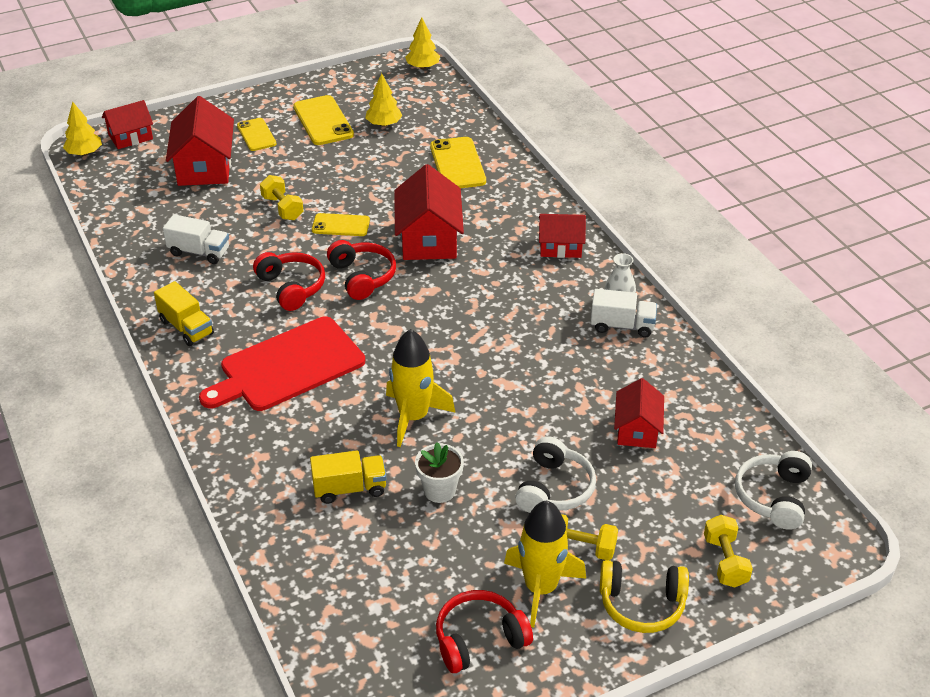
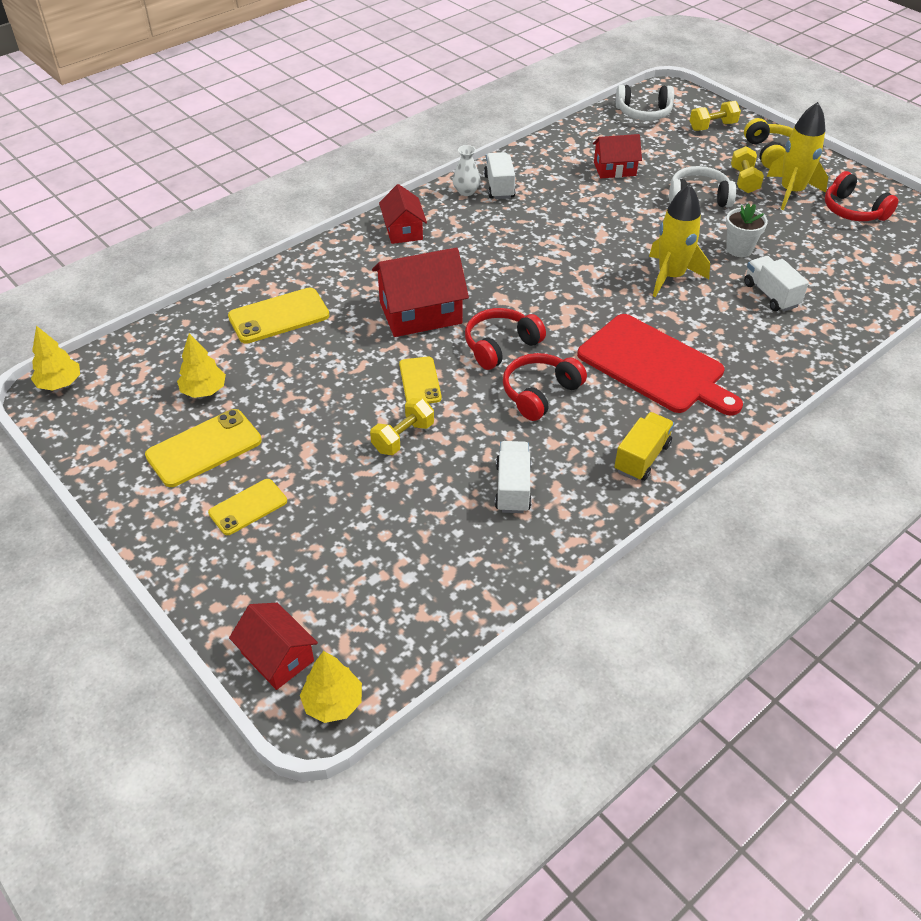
camera: 105 degrees left, 5 degrees up
(204, 166) = (335, 540): red house -> none
(349, 488) = (771, 295): yellow truck -> white truck

